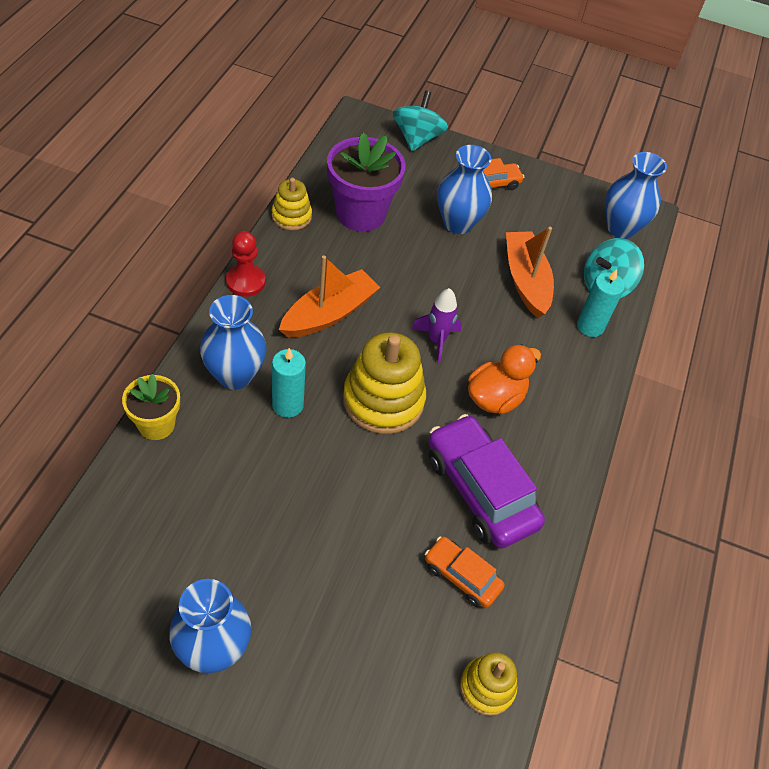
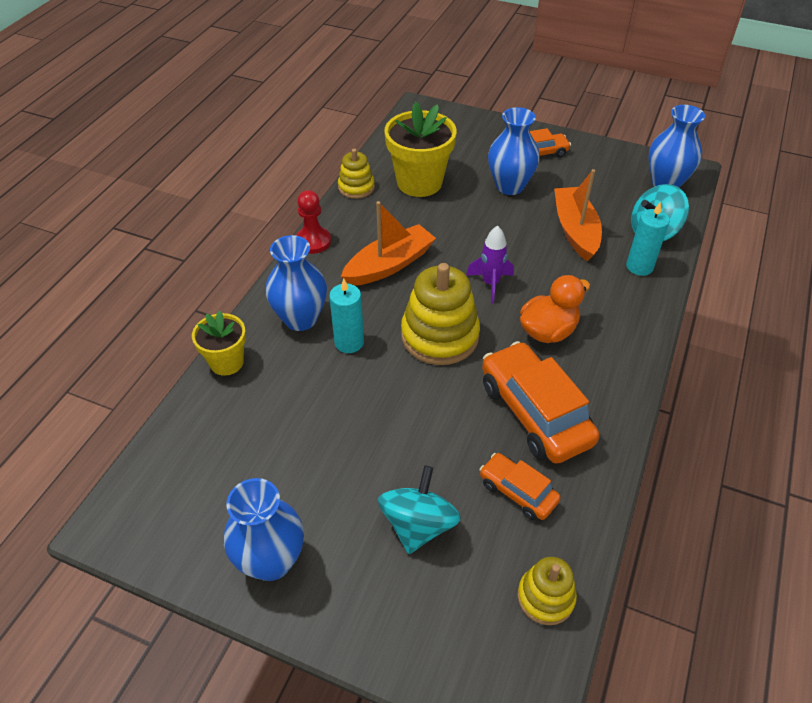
camera: 10 degrees right, 5 degrees down
(360, 213) = (419, 182): purple flower pot -> yellow flower pot
(417, 138) = (471, 121): turquoise spinning top -> turquoise spinning top (418, 525)
(480, 490) = (535, 413): purple car -> orange car

